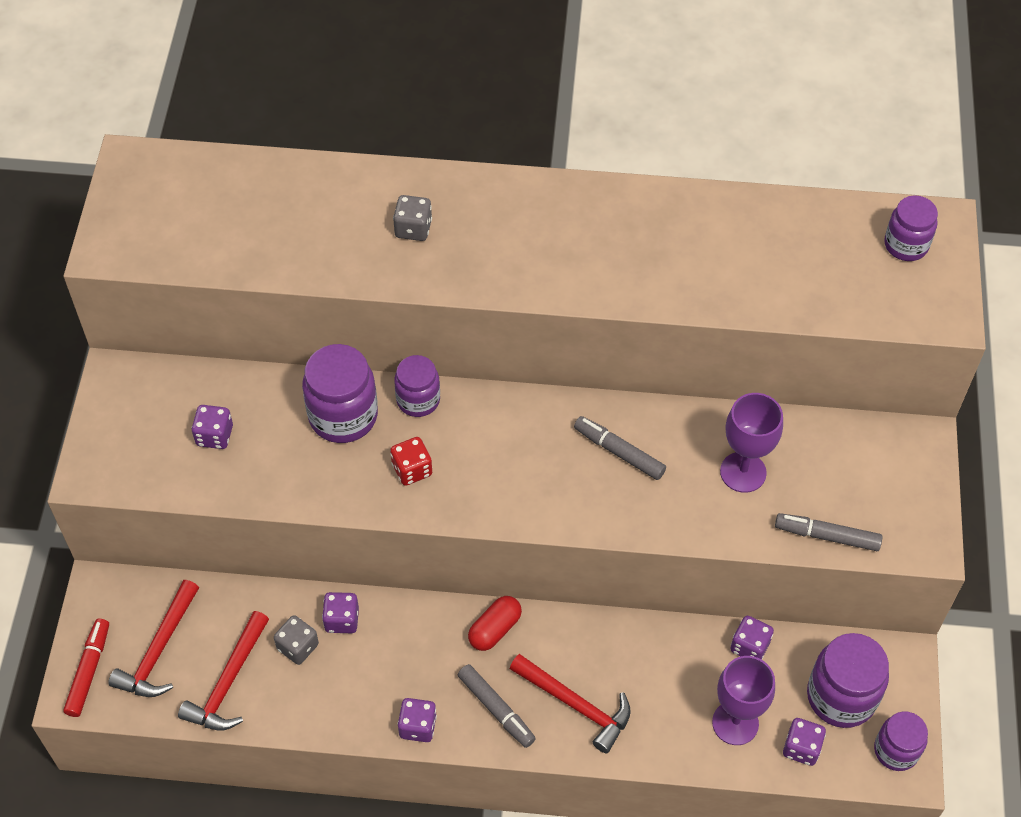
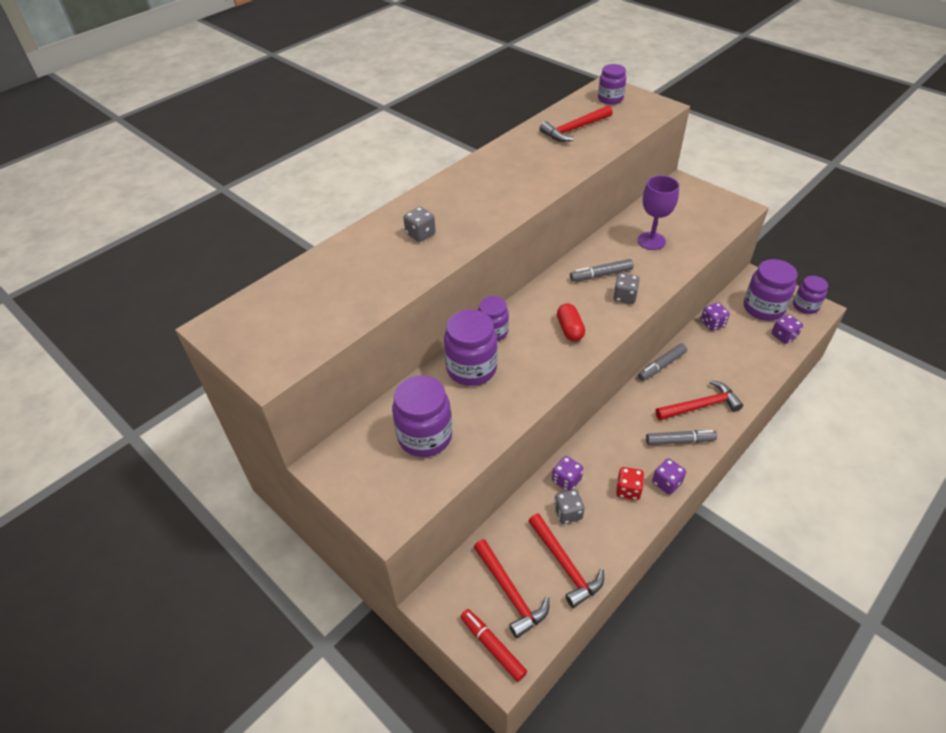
camera: 50 degrees left, 10 degrees down
(214, 436) = (425, 436): purple dice -> purple jar
(412, 470) = (538, 358): red dice -> red dice (628, 490)
(494, 629) = (627, 414): red capsule -> red capsule (569, 329)
(597, 500) = (624, 297): none -> grey dice
(735, 723) = (753, 351): purple goblet -> none
(781, 248) = (574, 129): none -> red hammer
(827, 536) = (712, 233): grey marker -> grey marker (661, 366)

